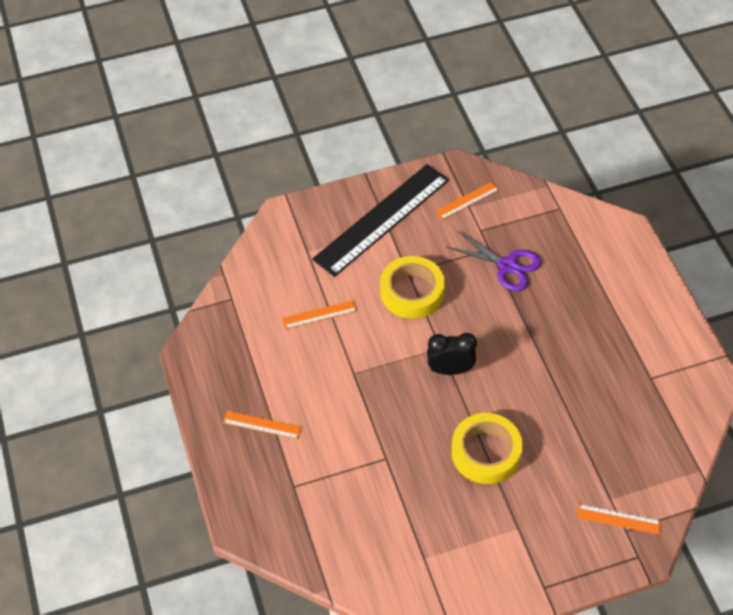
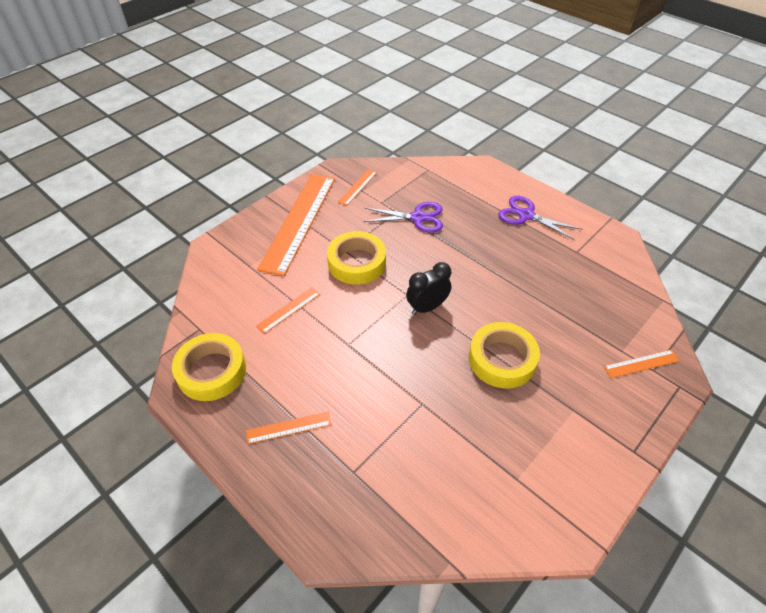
camera: 30 degrees left, 5 degrees down
(224, 345) = (211, 371): none -> yellow tape
(381, 219) = (298, 221): black ruler -> orange ruler
(628, 312) = (526, 215): none -> purple scissors

